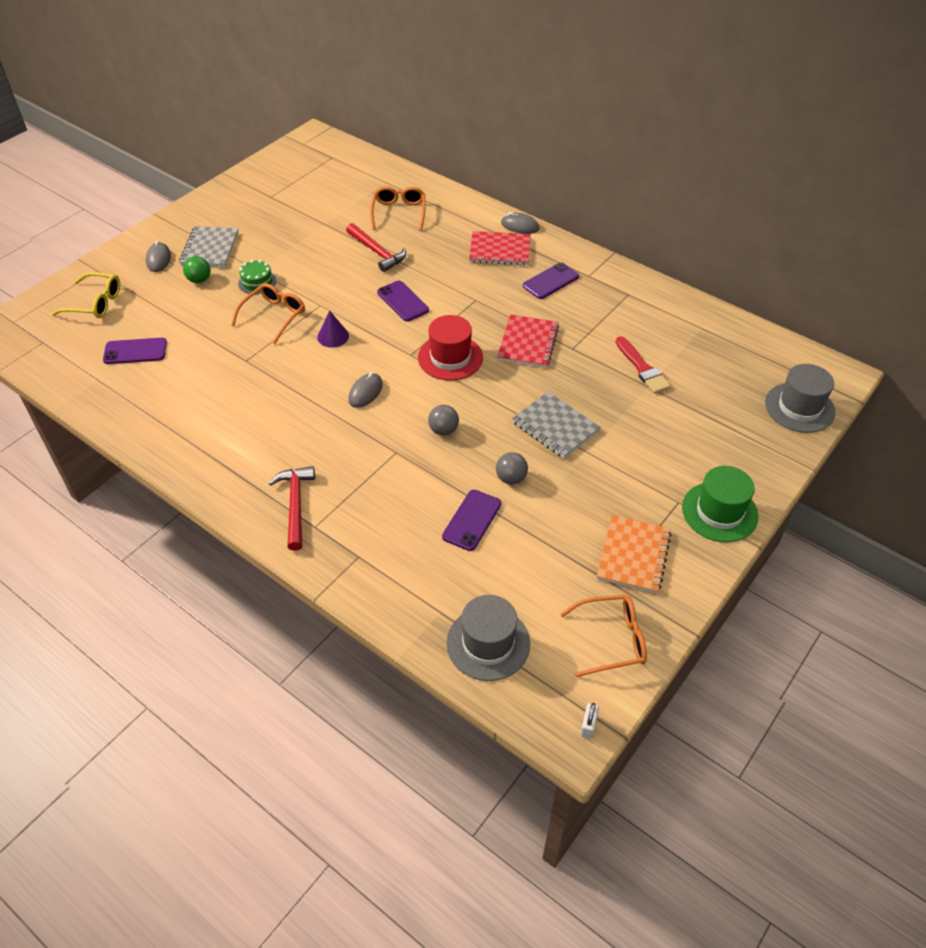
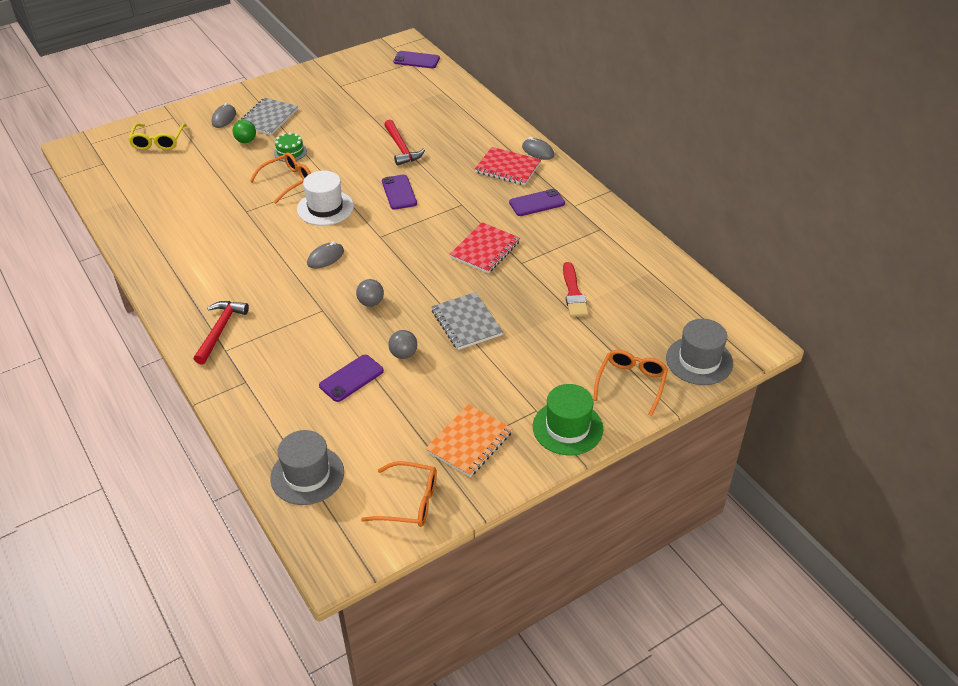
camera: 20 degrees right, 5 degrees down
(96, 303) = (158, 142): yellow glasses -> yellow glasses turned 60 degrees clockwise
(135, 351) = (166, 185): purple phone -> purple phone (416, 60)
(333, 336) = (325, 208): purple cone -> white hat
(399, 212) = (439, 119): orange glasses -> orange glasses (631, 383)
(450, 357) = (411, 246): red hat -> none
(588, 726) = (349, 561): white padlock -> none

